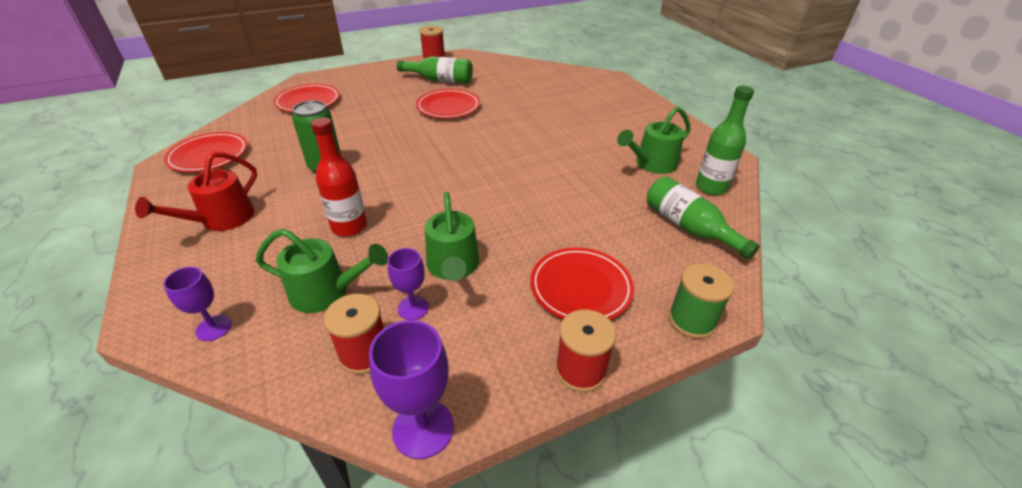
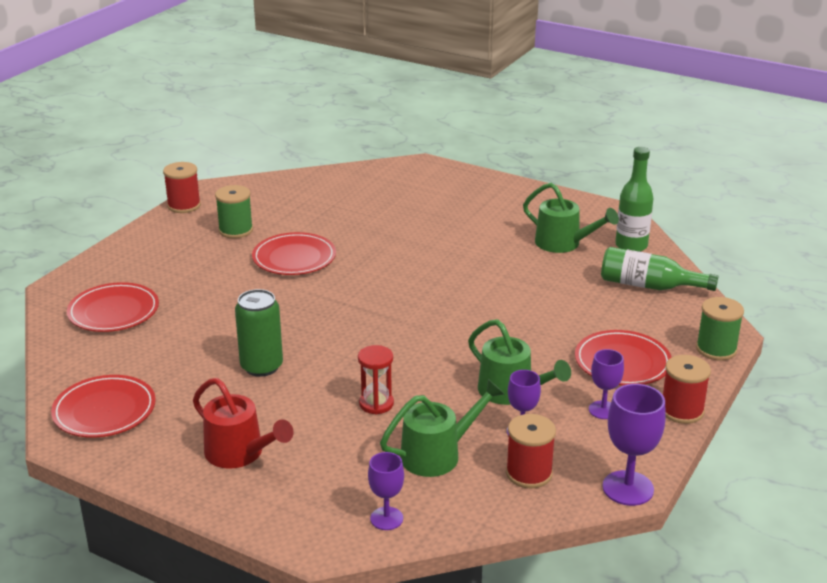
camera: 35 degrees left, 10 degrees down
(221, 220) = (240, 454): red watering can -> red watering can turned 45 degrees counterclockwise
(349, 227) = (376, 404): red bottle -> red hourglass
(440, 80) = (236, 230): green bottle -> green spool
(506, 326) = (603, 410): none -> purple goblet
(651, 164) = (563, 244): green watering can -> green watering can turned 75 degrees counterclockwise

